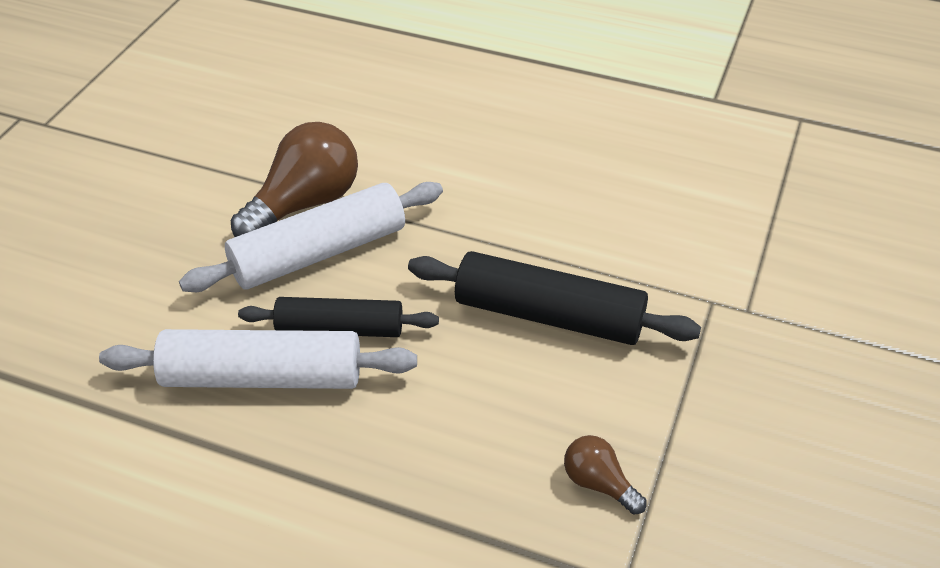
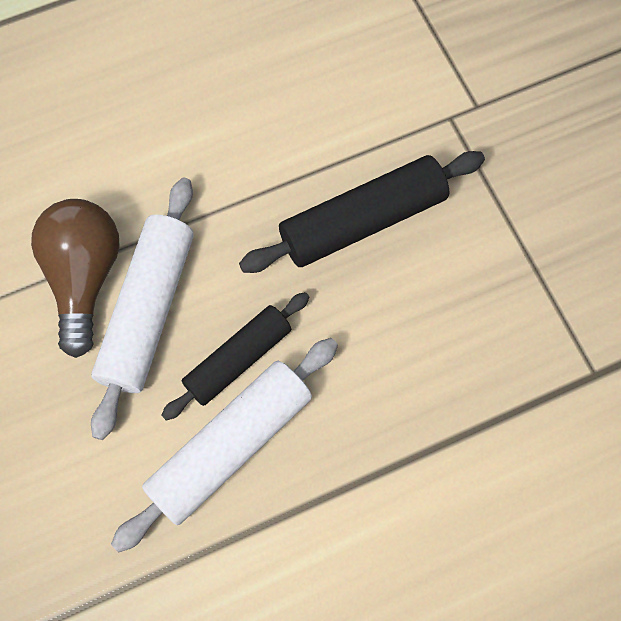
camera: 45 degrees left, 25 degrees up
(598, 484) = (518, 321): brown light bulb -> none

